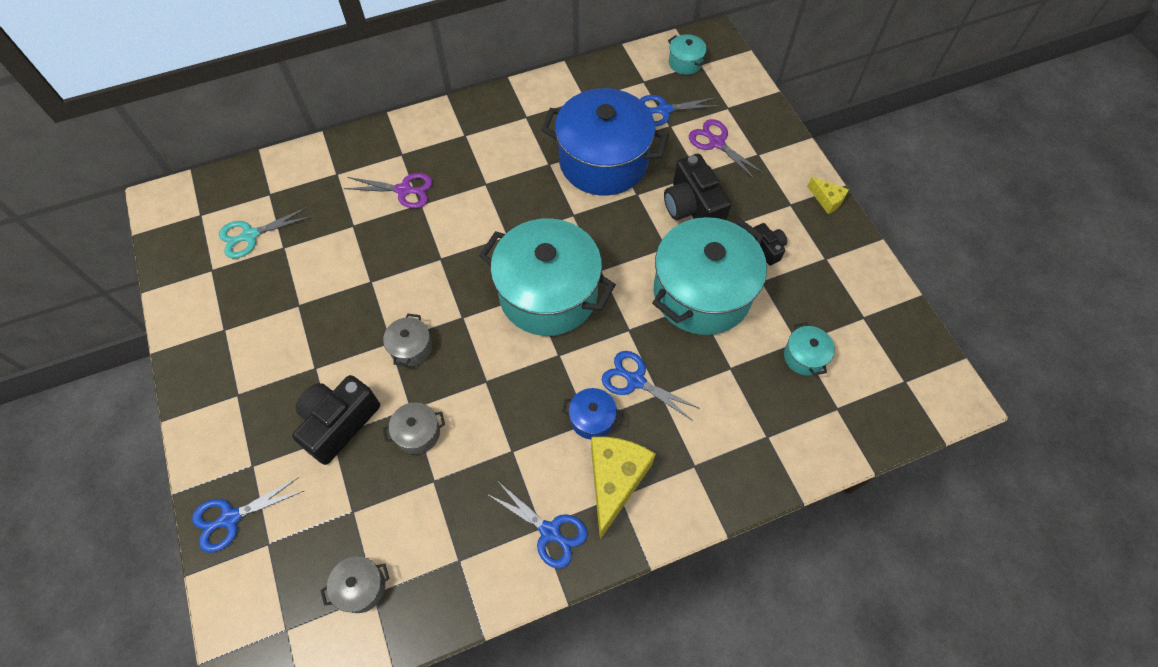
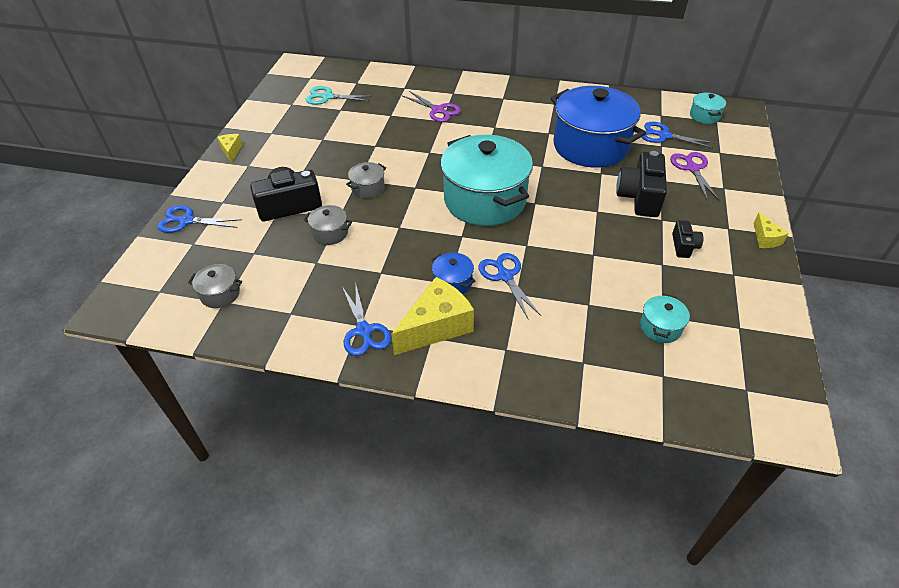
camera: 35 degrees right, 15 degrees down
(195, 385) = (231, 151): none -> yellow cheese
(702, 293) = (604, 249): turquoise pot -> none

